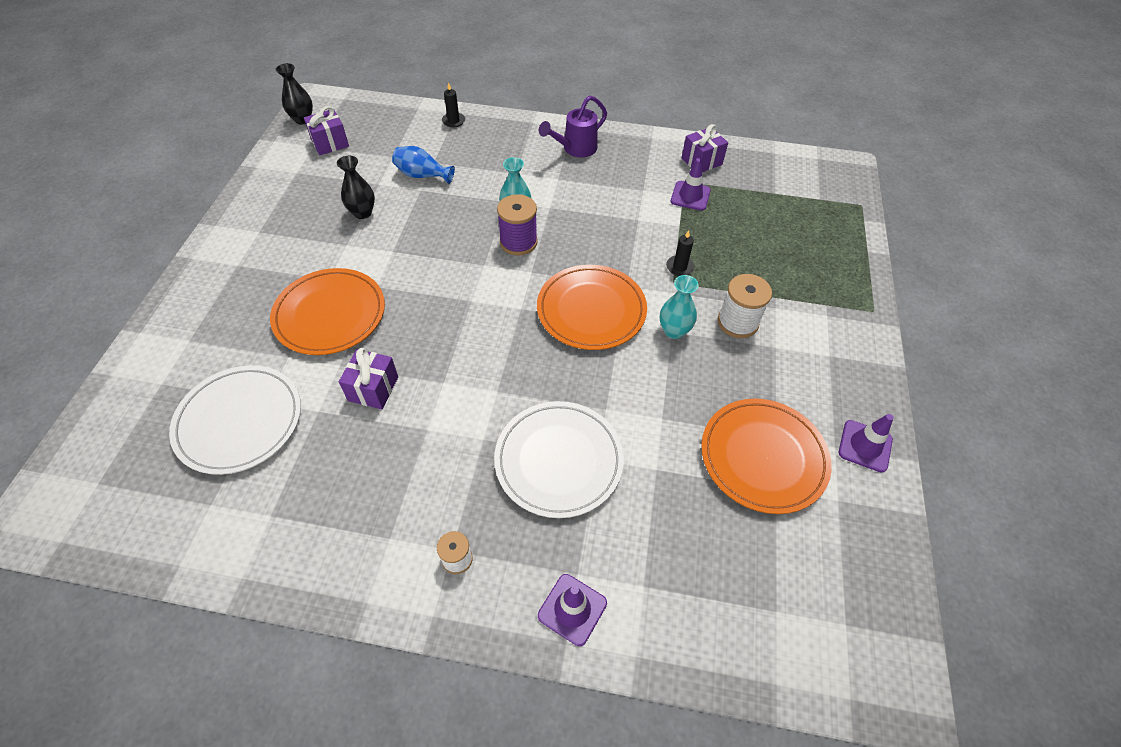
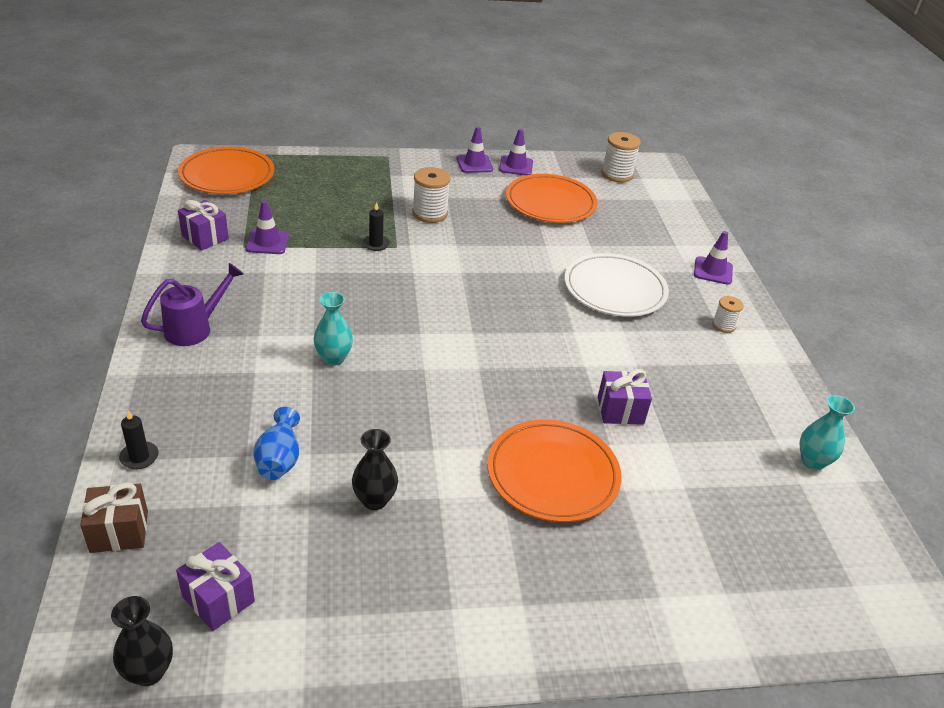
camera: 110 degrees left, 15 degrees down
(239, 421) = (717, 498): white plate -> none
(399, 113) = (119, 531): none -> brown gift
(518, 242) = (379, 349): purple spool -> none
(575, 149) = (194, 328): purple watering can -> purple watering can turned 75 degrees counterclockwise
(591, 310) = (453, 289): orange plate -> orange plate (227, 175)
(674, 331) = (455, 243): turquoise vase -> turquoise vase (812, 461)
(854, 586) = (617, 174): none -> white spool
(864, 397) = (474, 164): none -> purple traffic cone

